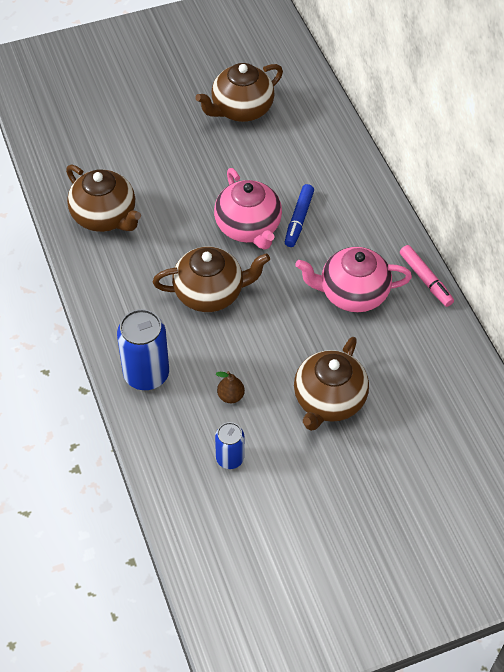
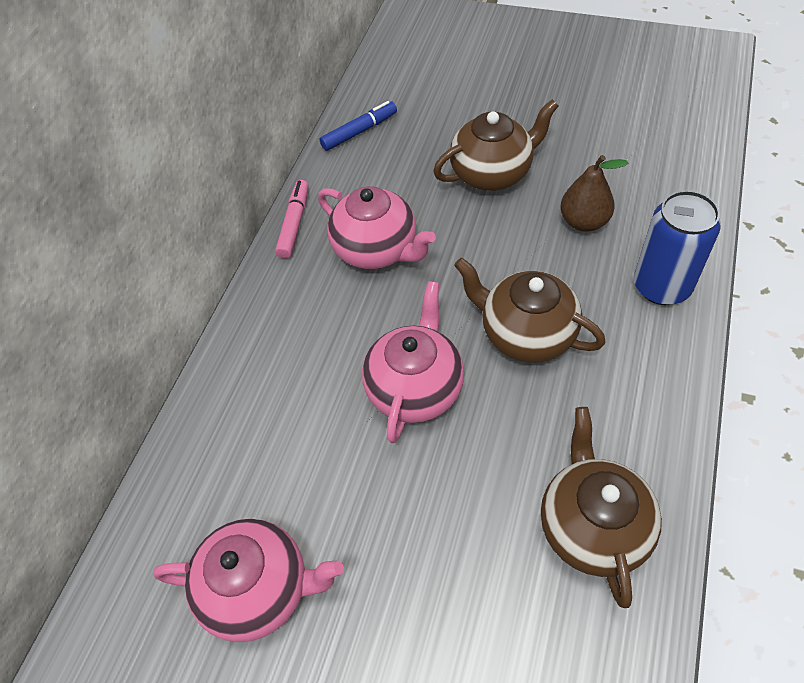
camera: 135 degrees left, 0 degrees up
(230, 396) = (584, 222): brown pear -> brown pear, size x1.61
(230, 458) = (624, 174): blue can -> none
(241, 109) = (259, 589): brown teapot -> pink teapot
(299, 219) = (349, 362): blue marker -> blue marker (359, 131)

